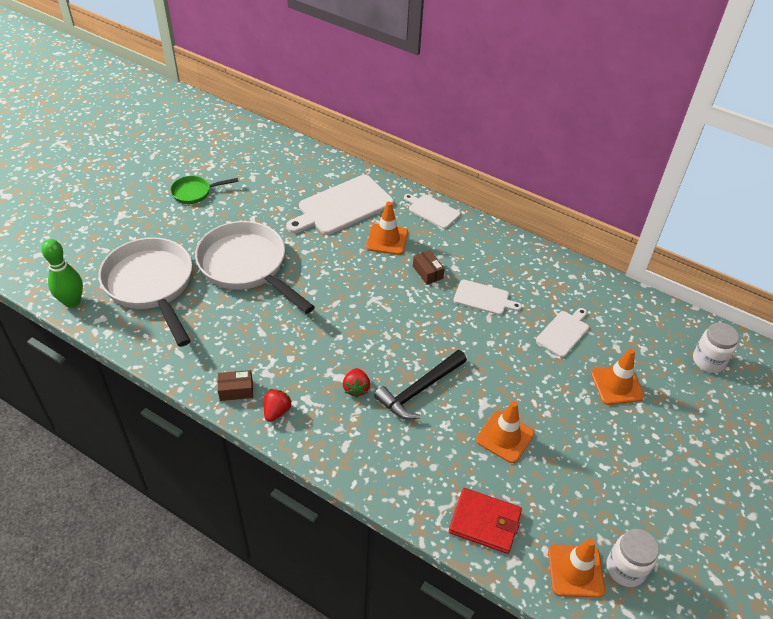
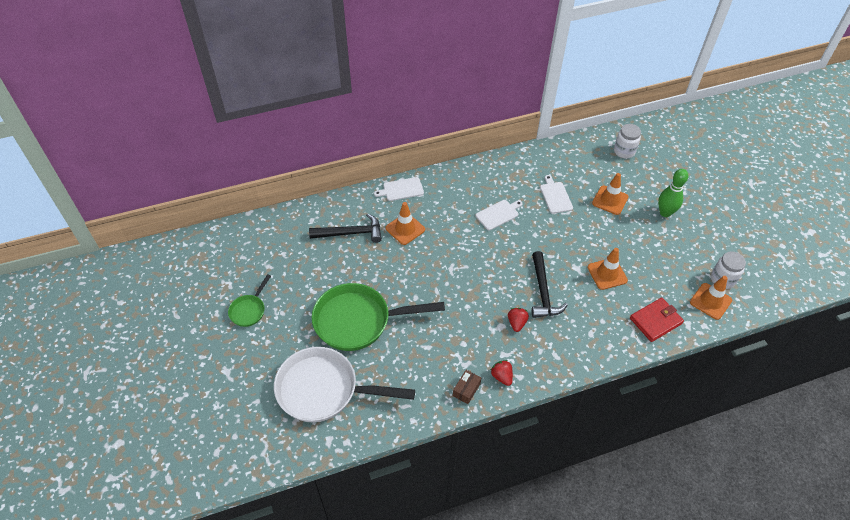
camera: 50 degrees left, 5 degrees up
(72, 302) = (294, 451): green bowling pin -> green bowling pin (665, 213)
(247, 267) = (358, 321): white pan -> green pan
(342, 206) = (351, 233): white cutting board -> black hammer
(356, 388) = (516, 323): red strawberry -> red strawberry turned 120 degrees counterclockwise
(427, 272) = (453, 227): brown box -> none

